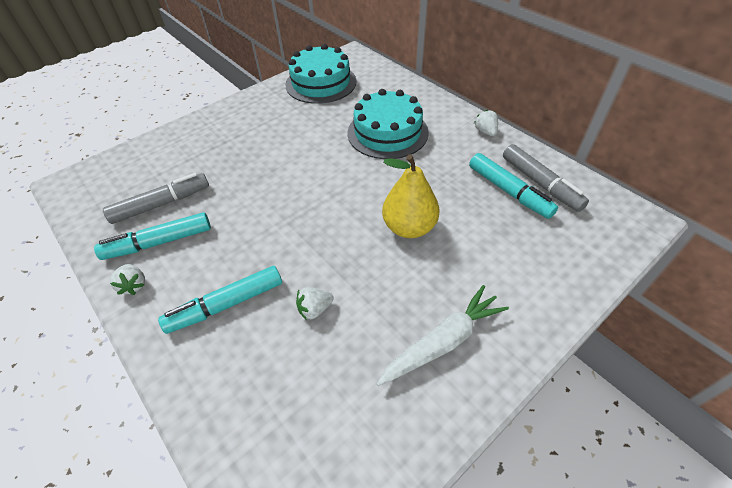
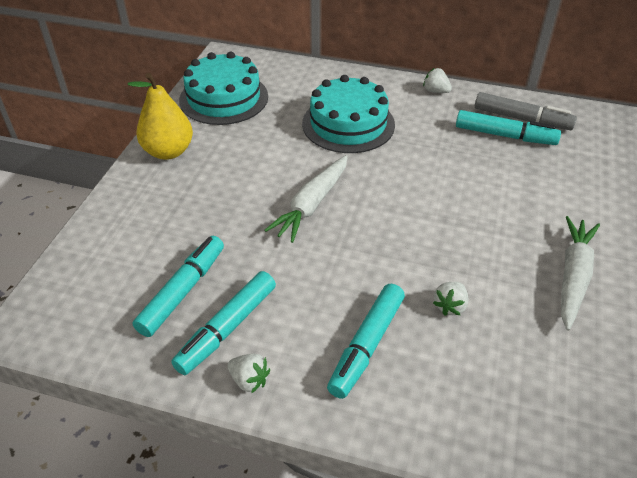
camera: 35 degrees left, 5 degrees down
(161, 204) = (183, 291): grey marker -> turquoise marker
(299, 182) = (312, 204): none -> white carrot
(409, 227) = (456, 200): yellow pear -> yellow pear (168, 151)

